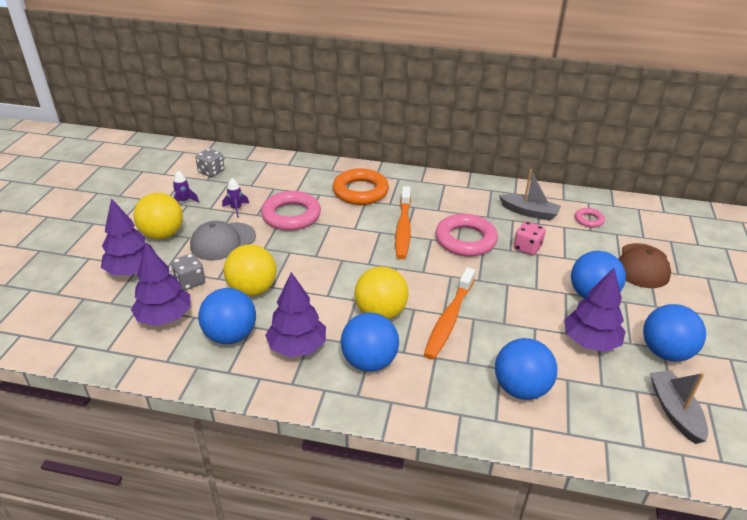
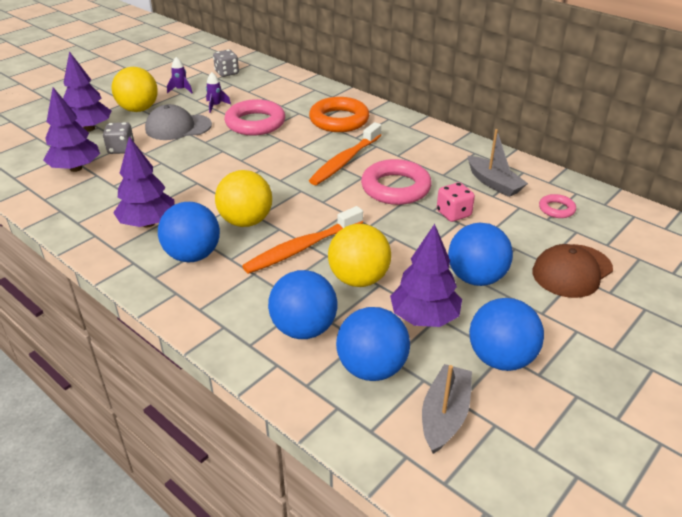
camera: 30 degrees right, 0 degrees up
(230, 335) = (107, 197): blue ball -> blue ball (372, 368)
(252, 289) = (161, 169): yellow ball -> yellow ball (359, 279)

